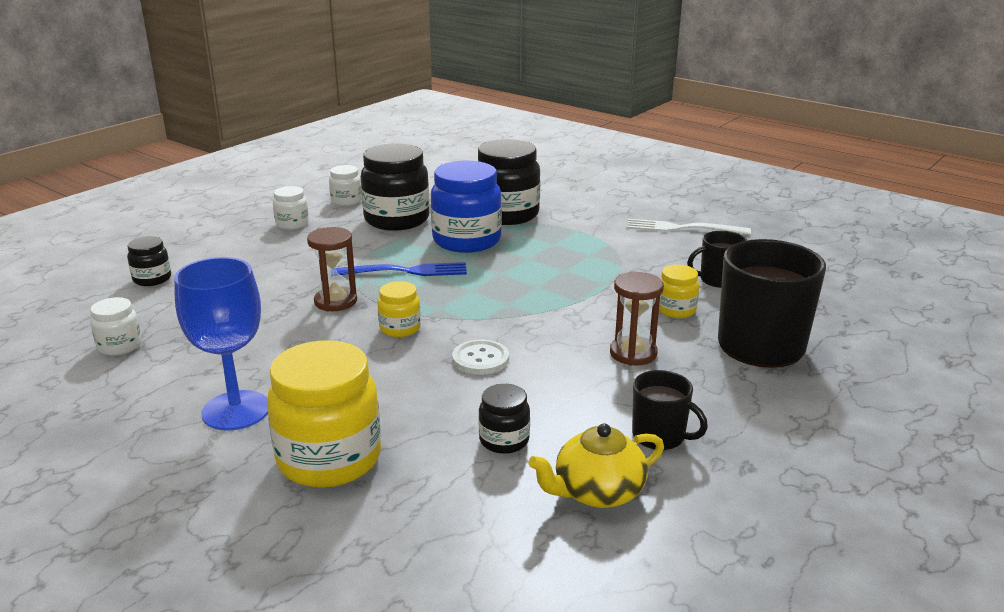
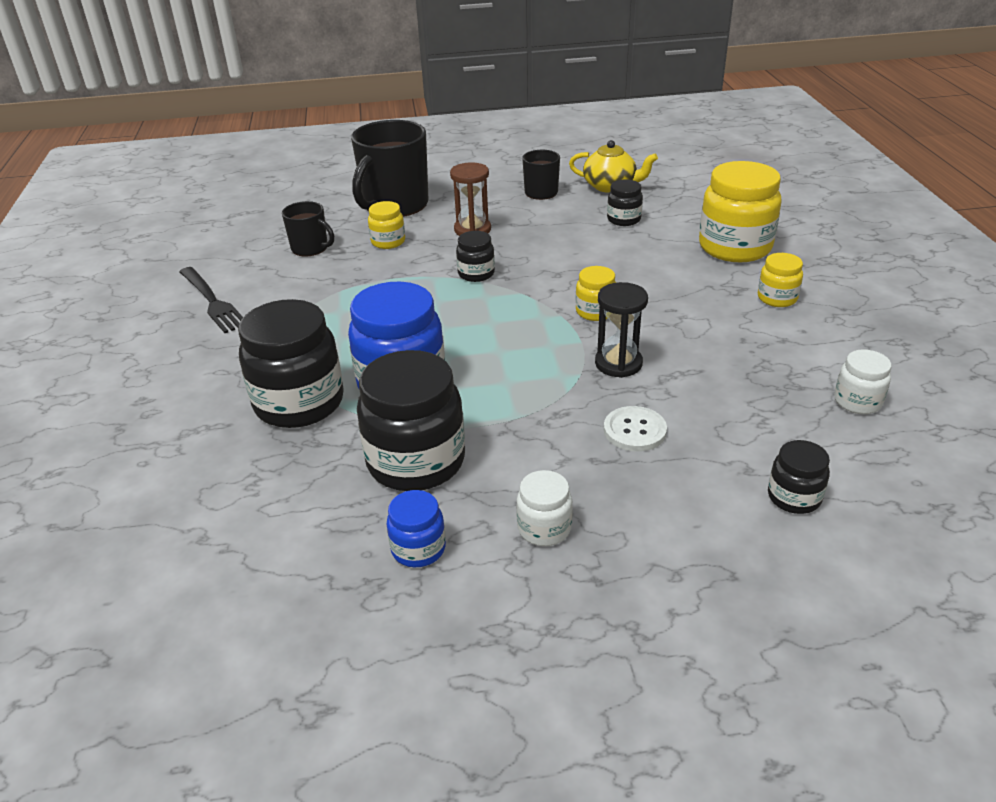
camera: 135 degrees left, 10 degrees up
(236, 410) = (777, 298): blue goblet -> yellow jar
(335, 301) = (618, 363): brown hourglass -> black hourglass
(346, 201) = (418, 549): white jar -> blue jar
(406, 271) = (514, 370): blue fork -> none
(480, 359) = (570, 265): white button -> white button (634, 430)
(548, 317) = (476, 274): none -> black jar
(681, 228) = (213, 302): white fork -> black fork

